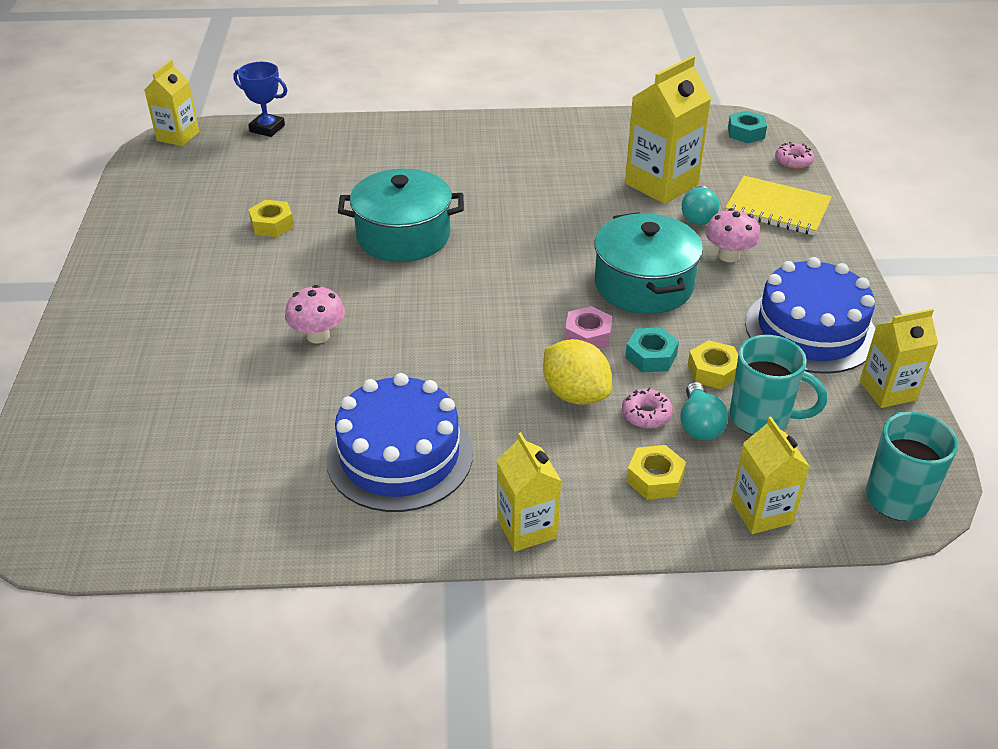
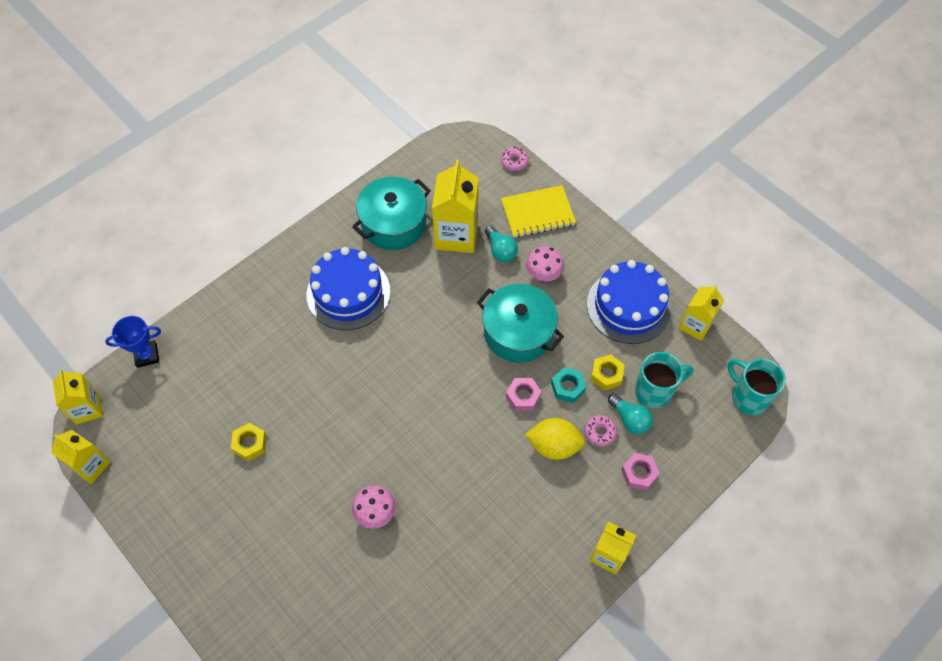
camera: 40 degrees left, 20 degrees up
(399, 456) = (505, 561): blue cake -> blue cake (348, 293)
(403, 236) = (344, 392): turquoise pot -> turquoise pot (394, 224)
(655, 479) = (639, 473): yellow nut -> pink nut
(746, 133) = (466, 150): turquoise nut -> none
(761, 512) = (701, 455): yellow carton -> yellow carton (91, 466)

